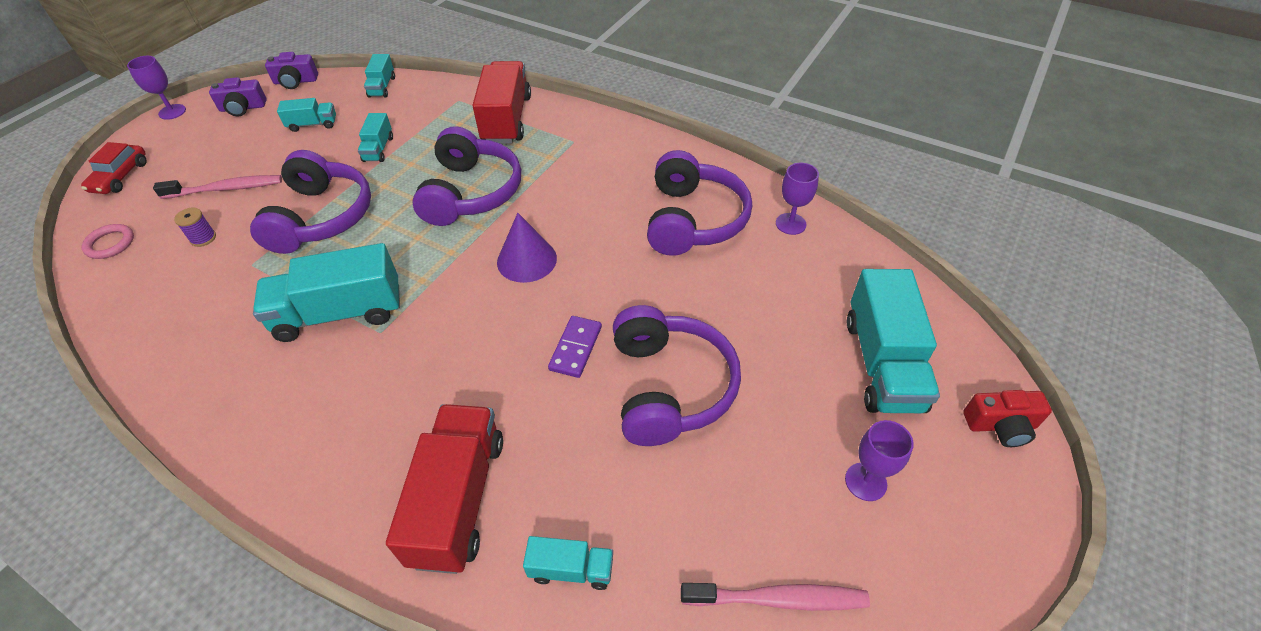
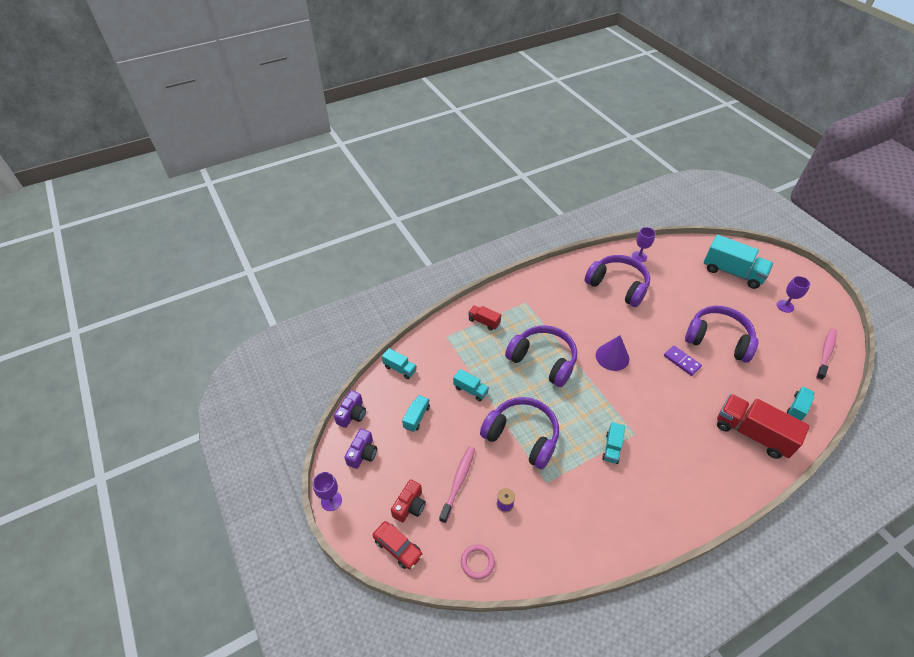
camera: 60 degrees left, 0 degrees up
(339, 313) = (612, 448): turquoise truck -> turquoise truck, size x0.50
(506, 119) = (484, 322): red truck -> red truck, size x0.50
(1001, 425) = (773, 259): red camera -> red camera (410, 506)

